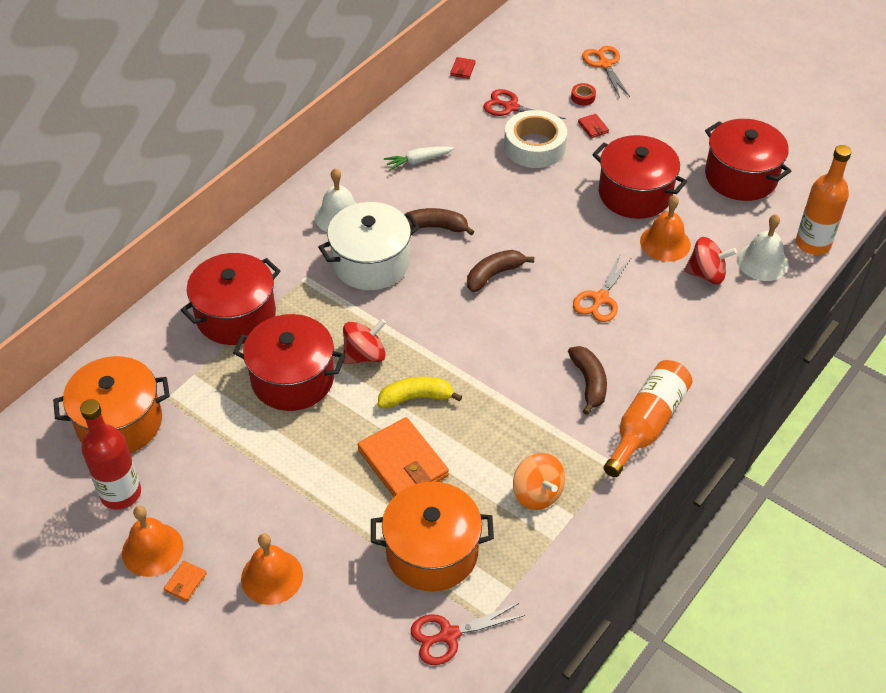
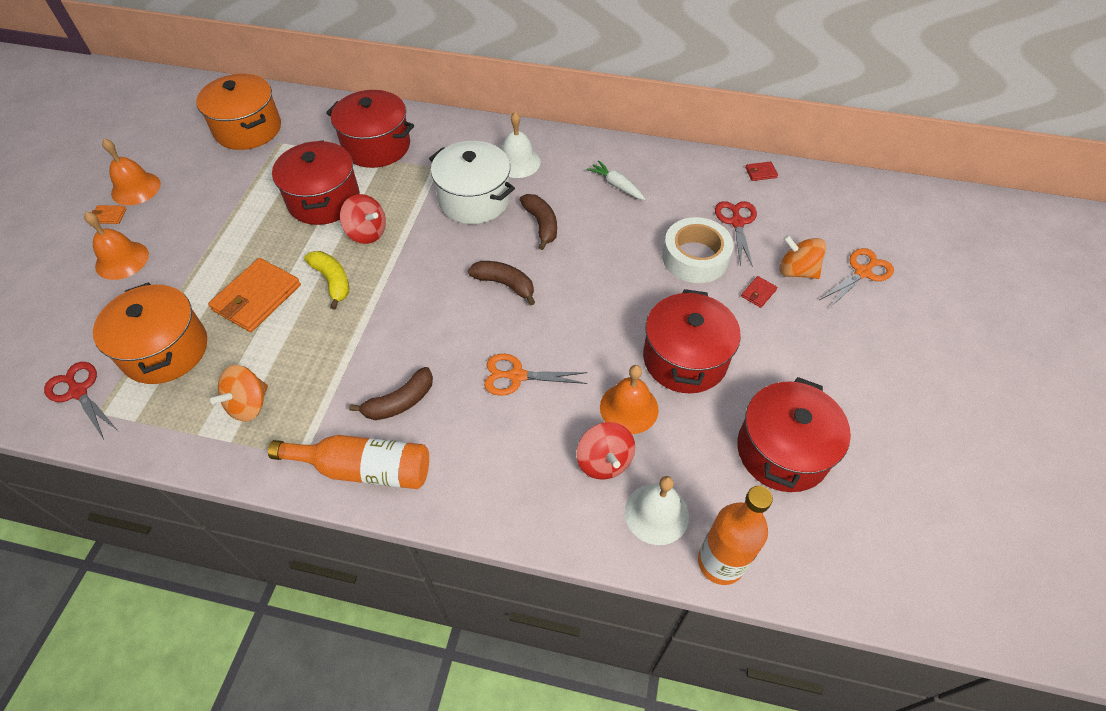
camera: 65 degrees right, 5 degrees up
(120, 493) = (183, 154): red bottle -> none
(583, 97) = (796, 271): red tape -> orange spinning top

